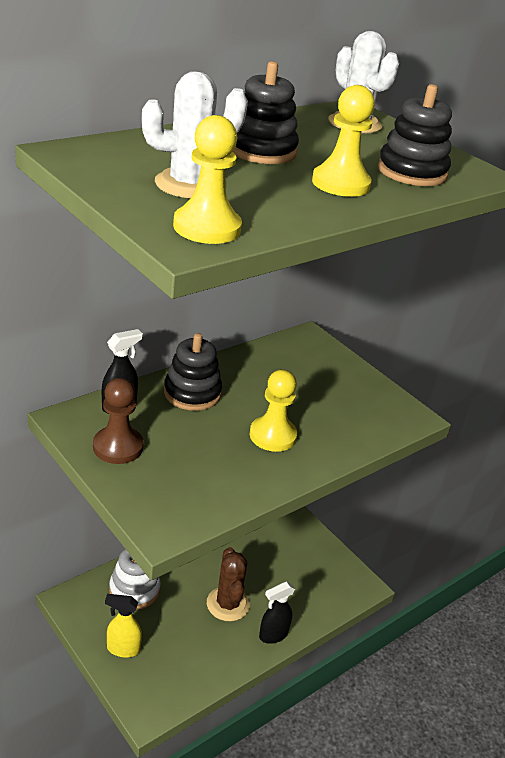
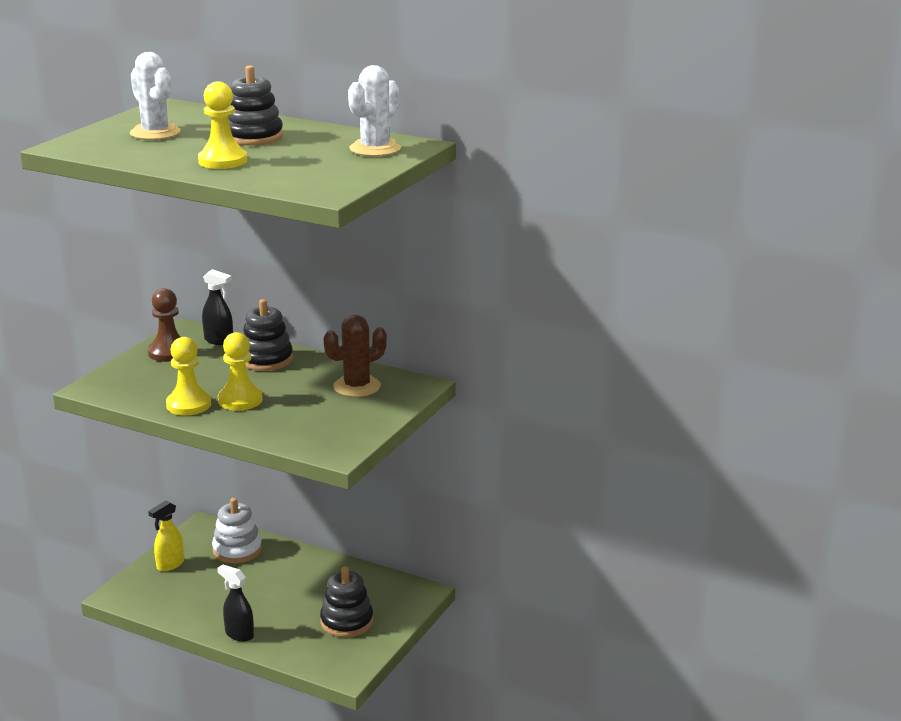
camera: 70 degrees right, 10 degrees down
(123, 649) = (170, 565): yellow spray bottle -> yellow spray bottle turned 120 degrees counterclockwise
(207, 227) = (91, 146): yellow pawn -> yellow pawn (188, 405)
(228, 604) = (257, 600): brown cactus -> brown cactus (357, 386)
(412, 172) = (287, 174): black stacking toy -> black stacking toy (347, 622)

